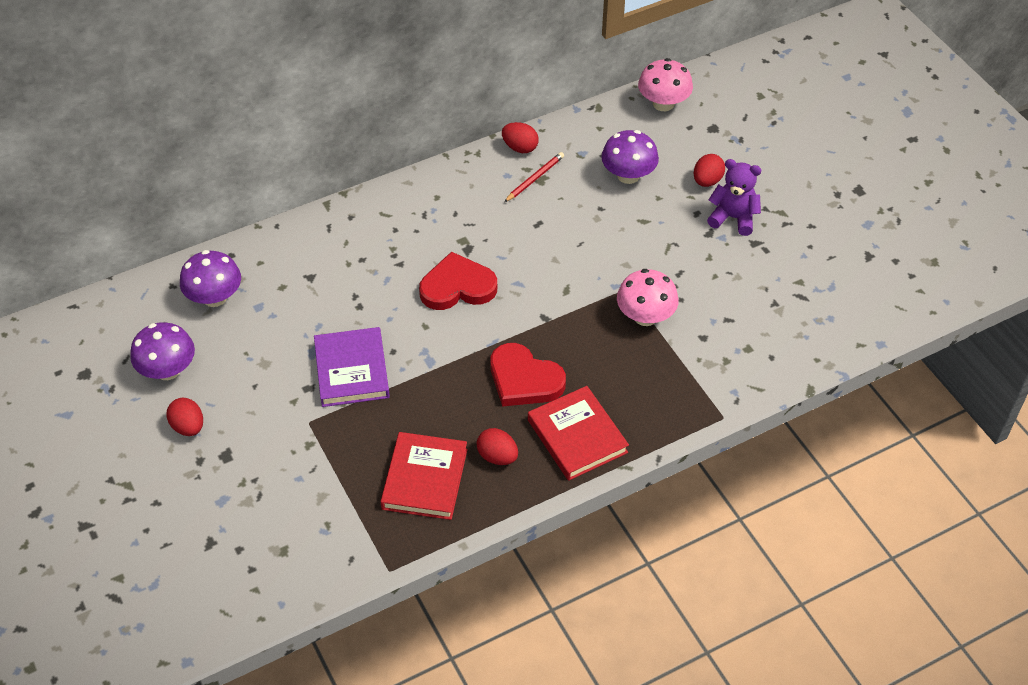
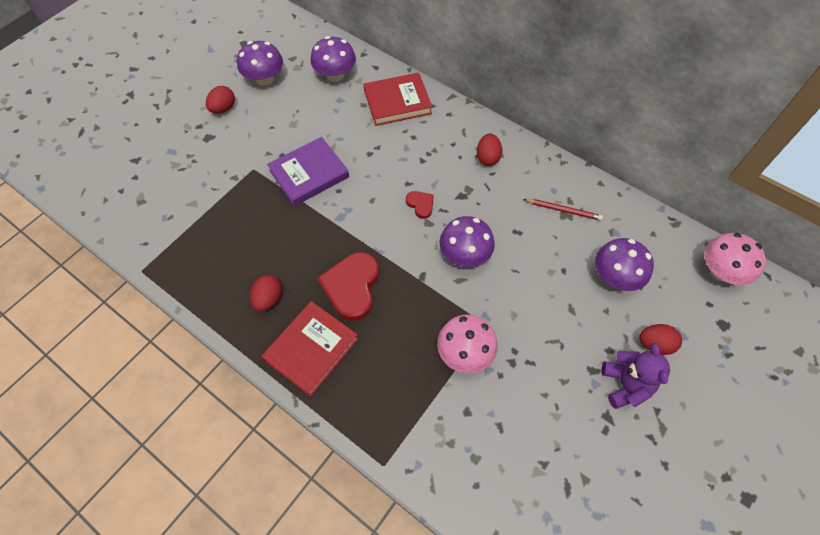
camera: 65 degrees right, 10 degrees up
(425, 479) = (229, 259): red book -> red book (397, 102)
(457, 287) = (420, 205): red heart -> red heart, size x0.50
(520, 148) = (589, 187): red egg -> red egg (487, 158)
(540, 275) = (464, 255): none -> purple mushroom

